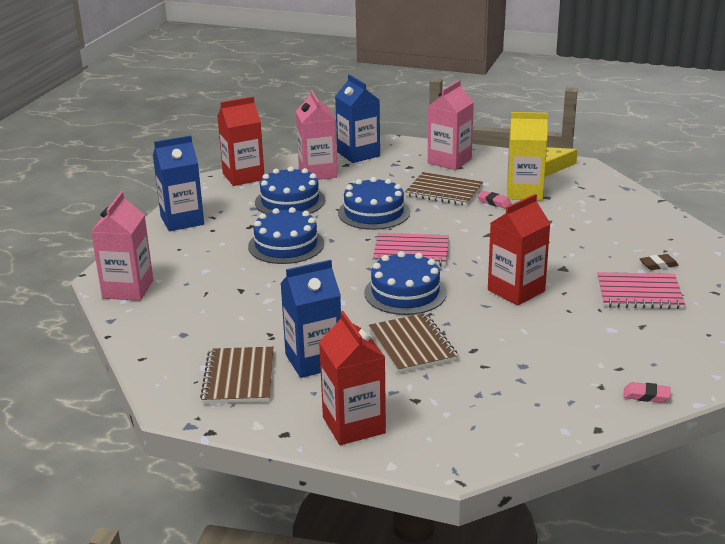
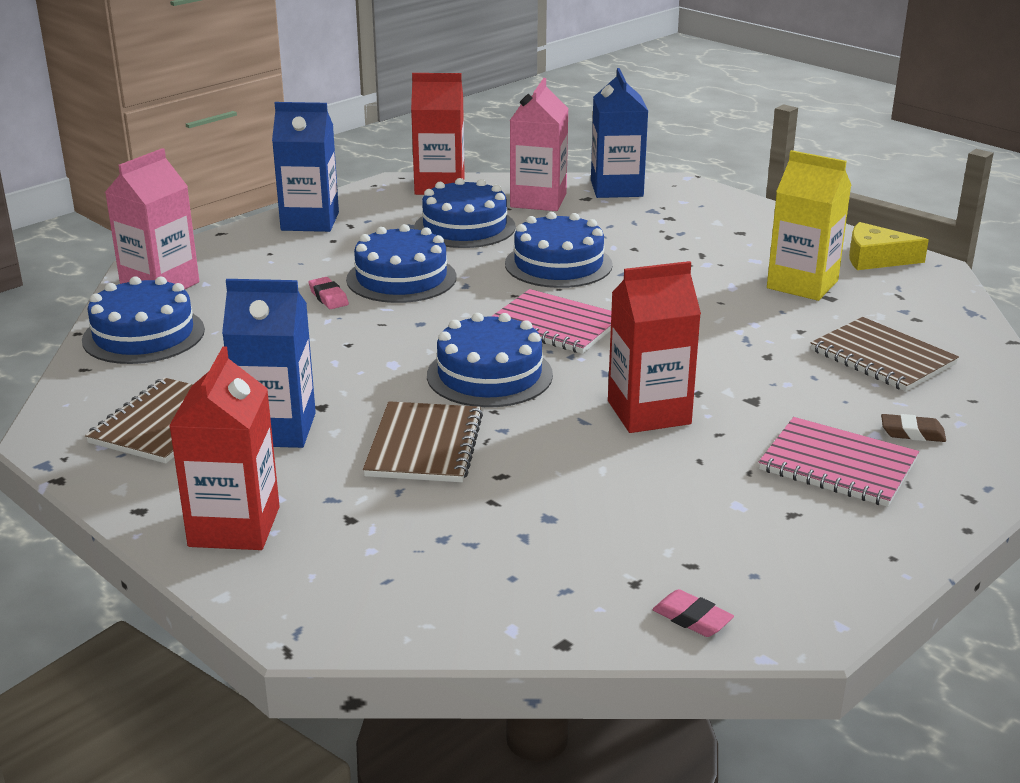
camera: 25 degrees right, 0 degrees up
(156, 325) = (143, 335): none -> blue cake
(444, 191) = (685, 258): brown notebook -> brown notebook (882, 357)
(449, 161) = (734, 221): pink carton -> none
(494, 202) = (742, 287): pink eraser -> pink eraser (328, 297)

